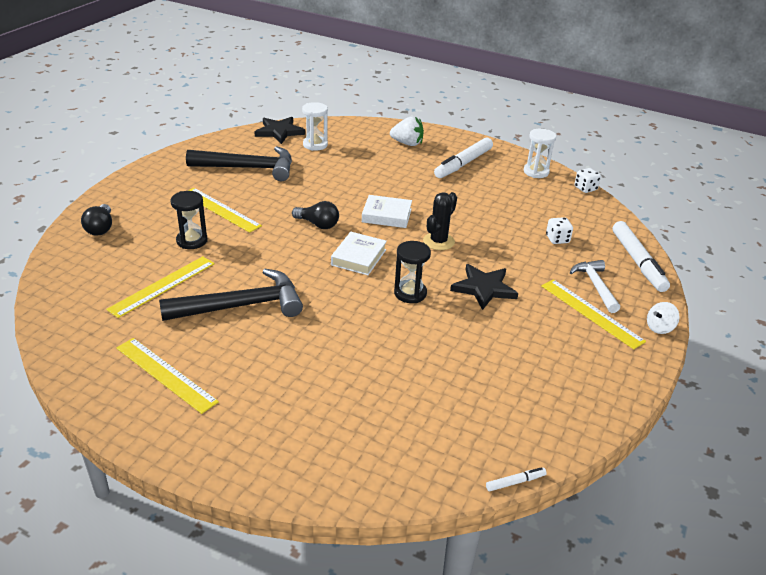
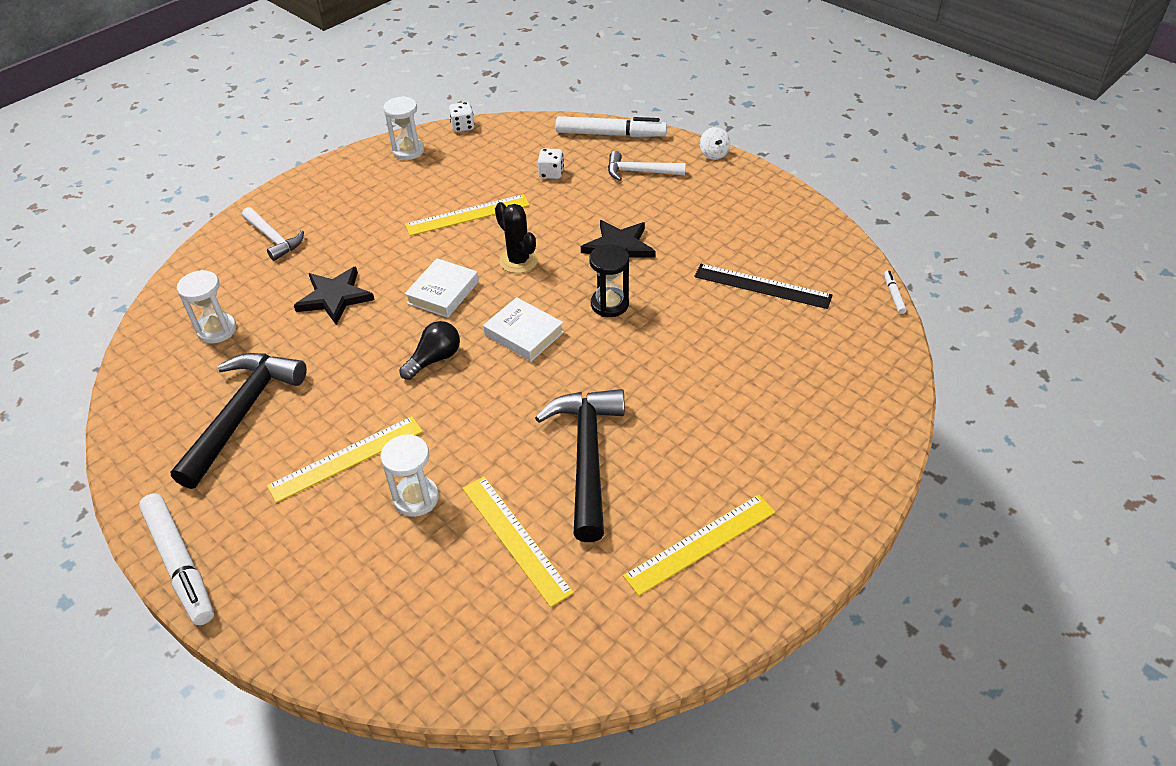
camera: 70 degrees left, 10 degrees up
(100, 228) = (328, 615): black light bulb -> none
(192, 241) = (416, 498): black hourglass -> white hourglass
(279, 132) = (148, 364): black star -> black star (335, 297)
(407, 143) = (273, 238): white strawberry -> white hammer
(463, 164) = (356, 202): white marker -> white marker (180, 563)
(478, 380) = (762, 286): none -> black ruler
(591, 313) = (681, 187): yellow ruler -> yellow ruler (467, 215)

